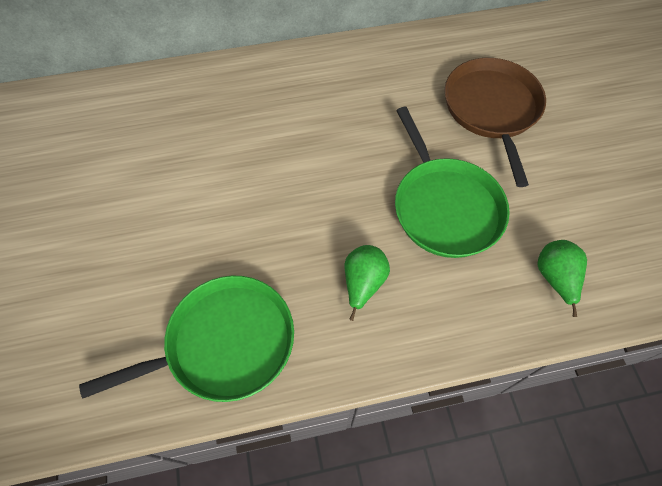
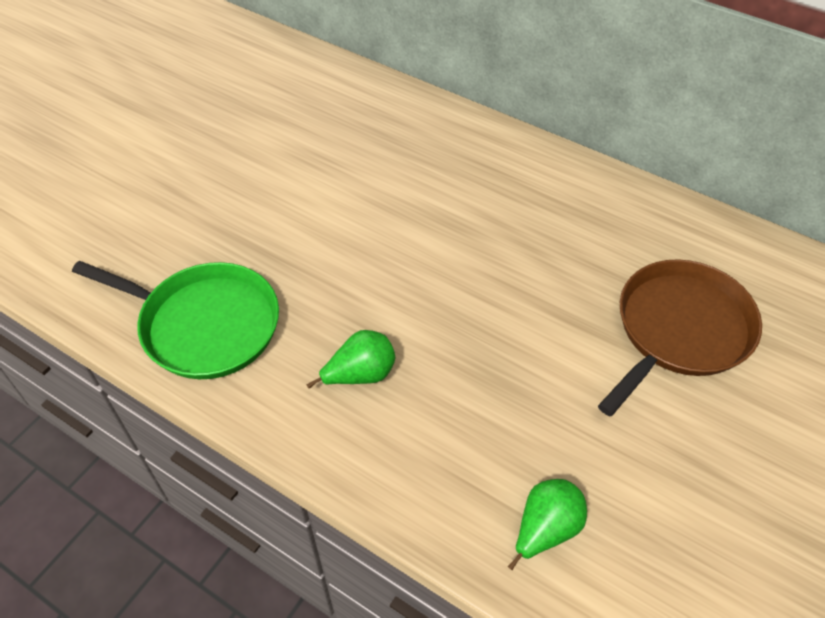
camera: 45 degrees right, 10 degrees down
(445, 207) = (514, 376): green pan -> none

